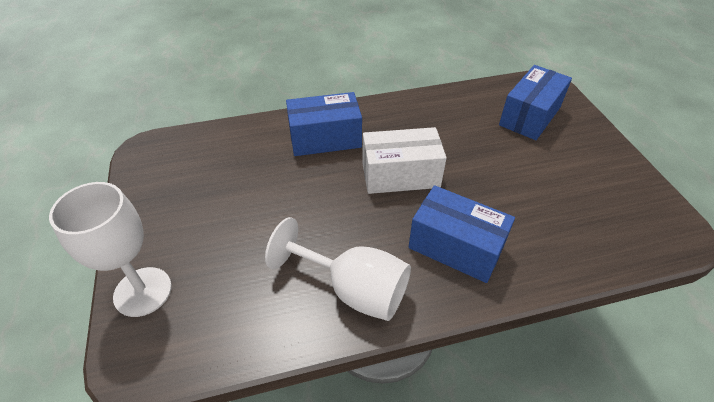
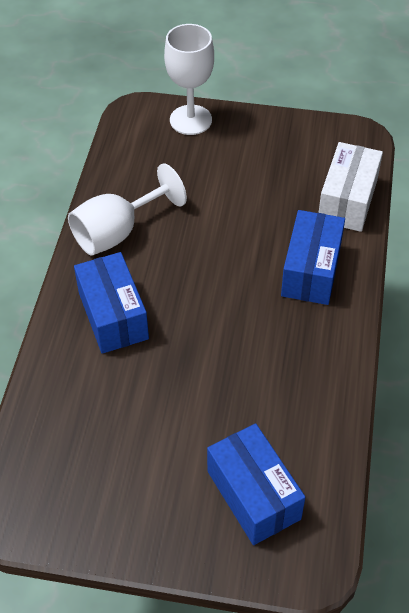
camera: 115 degrees right, 5 degrees up
(400, 175) = (222, 313): white box -> white box (347, 200)
(456, 247) = (113, 315): blue box -> blue box turned 75 degrees counterclockwise

